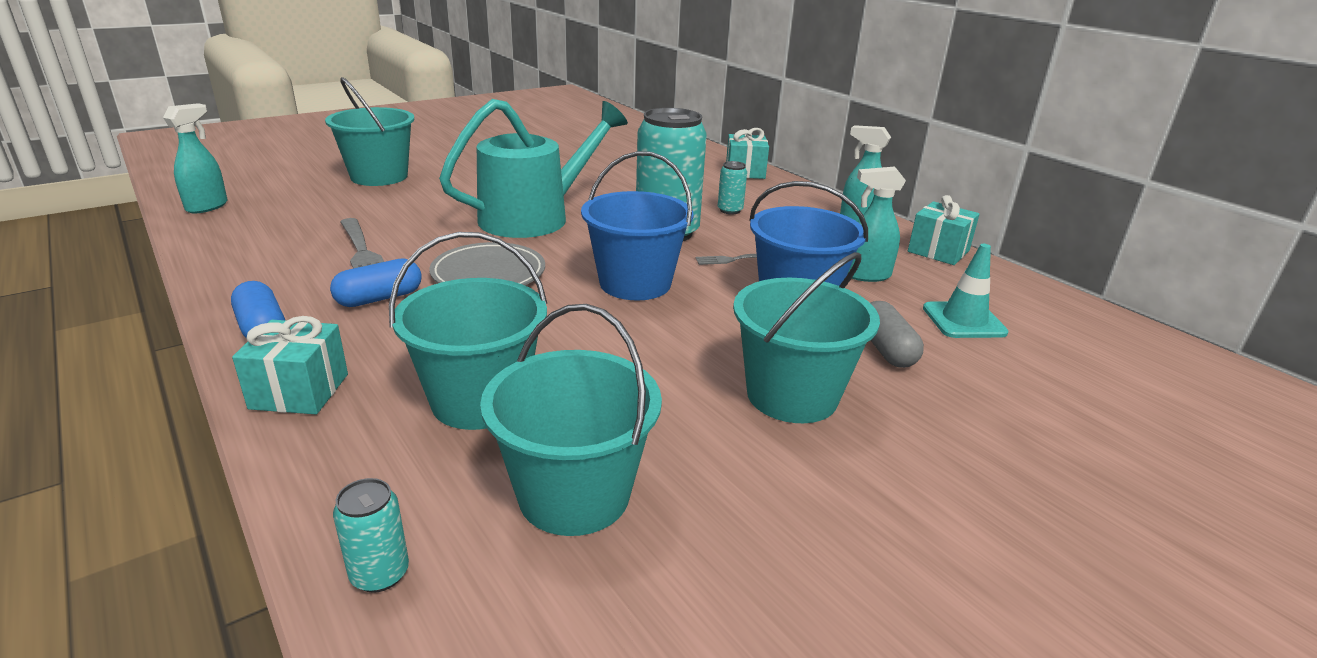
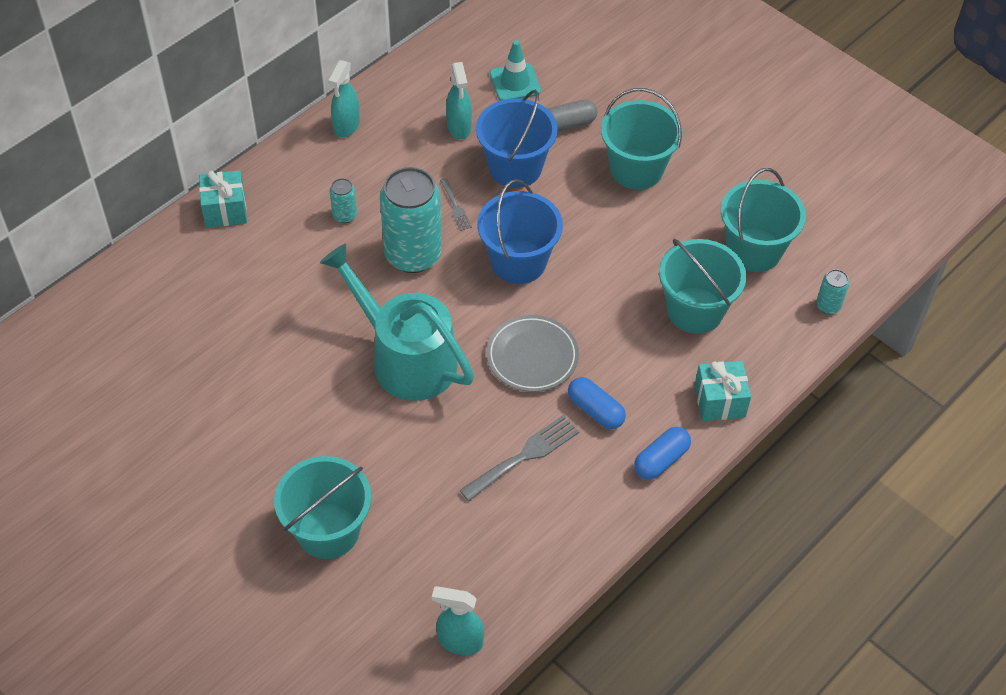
camera: 100 degrees left, 25 degrees up
(938, 251) = (398, 81): turquoise gift -> none

